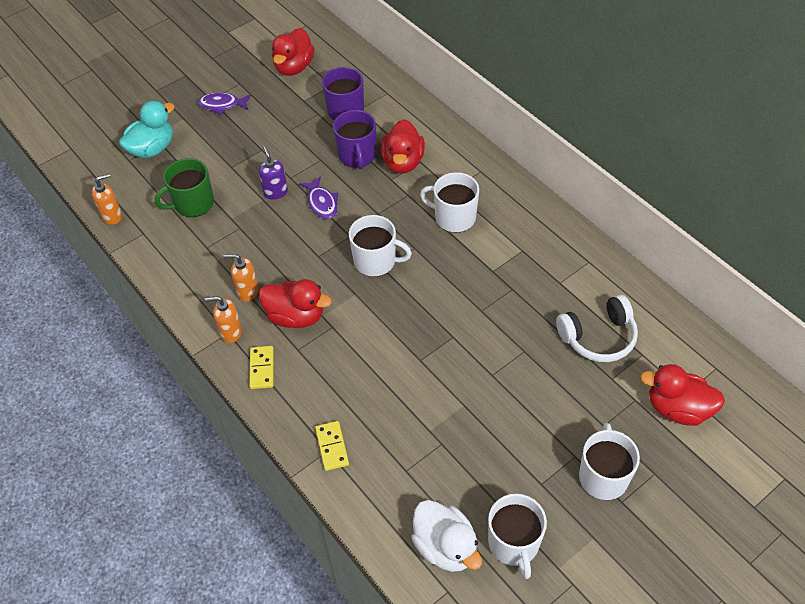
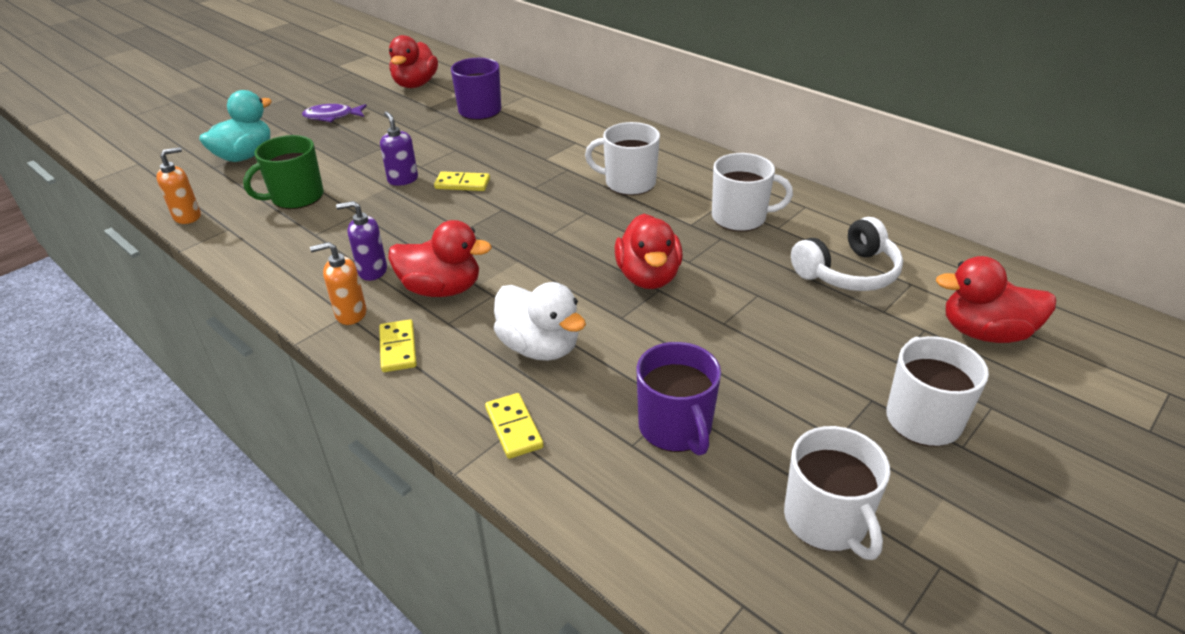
camera: 10 degrees left, 15 degrees down
(247, 291) = (372, 271): orange soap dispenser -> purple soap dispenser
(322, 203) = (462, 184): purple fish -> yellow domino
(357, 155) = (499, 143): purple mug -> purple mug (675, 428)
(376, 261) = (540, 228): white mug -> white mug (740, 218)
(403, 162) = (555, 144): red duck -> red duck (648, 277)
(445, 547) = (721, 539): white duck -> white duck (539, 347)

